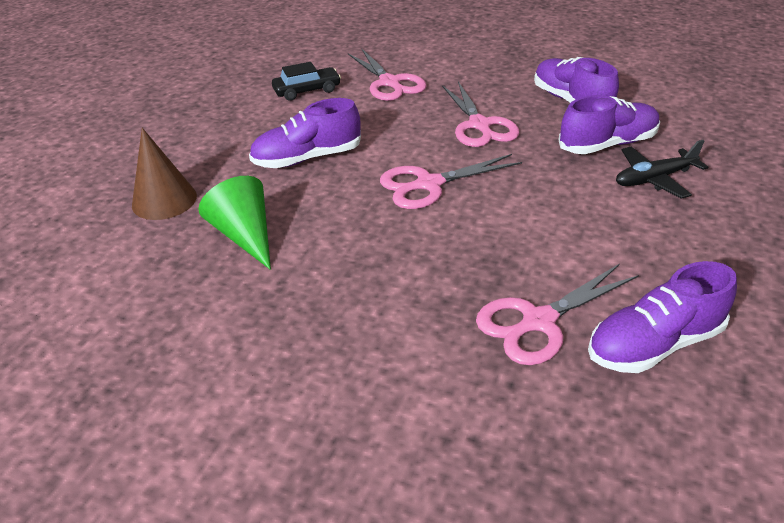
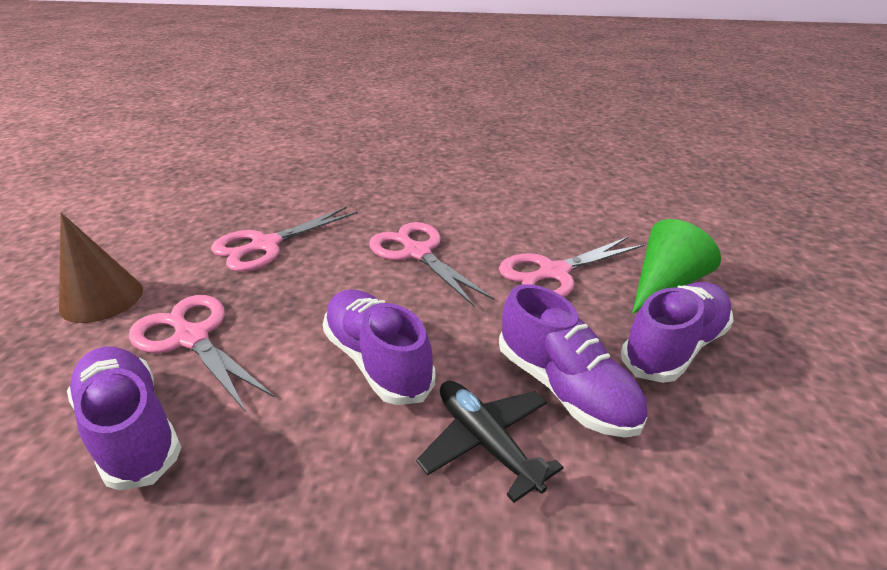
camera: 75 degrees right, 5 degrees down
(164, 200) = (367, 150): brown cone -> brown cone (102, 298)
(245, 236) = (326, 183): green cone -> green cone (664, 284)
(307, 91) = (560, 171): black car -> none
(307, 158) = (441, 189): purple shoe -> purple shoe (377, 360)
(390, 83) = (610, 208): pink scissors -> pink scissors (265, 245)

